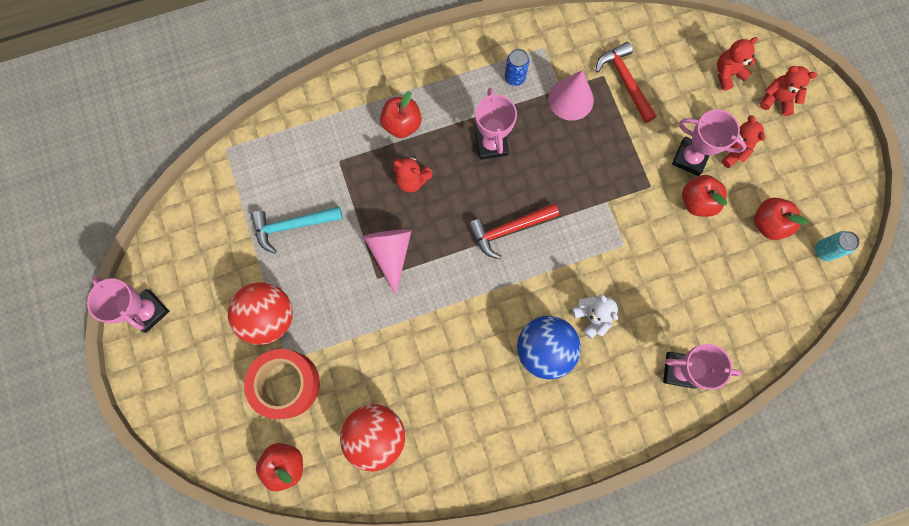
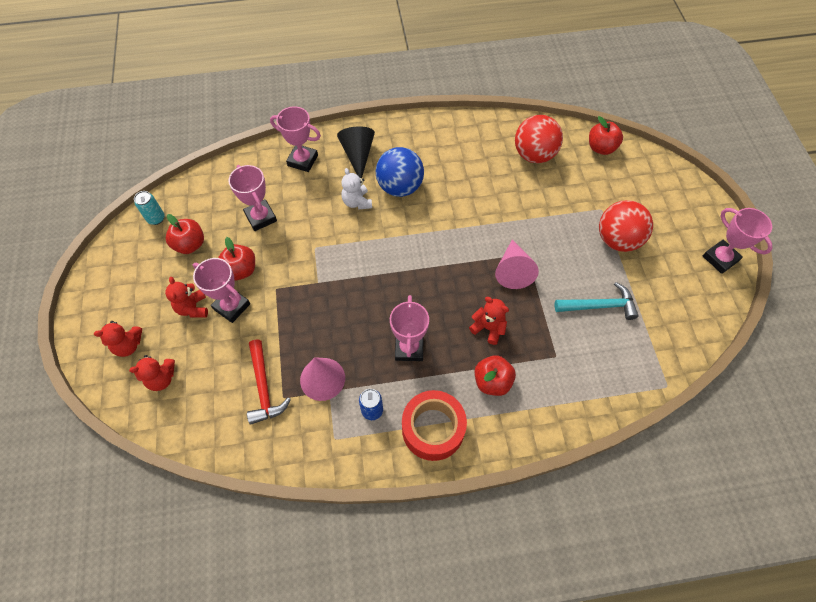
camera: 170 degrees left, 15 degrees down
(286, 384) = (601, 194): red tape -> red tape (433, 429)
(509, 229) = (408, 273): red hammer -> none
(610, 392) = (358, 155): none -> black cone
(701, 274) = (261, 217): none -> pink trophy
(776, 99) = (128, 345): red teddy bear -> red teddy bear turned 45 degrees counterclockwise

